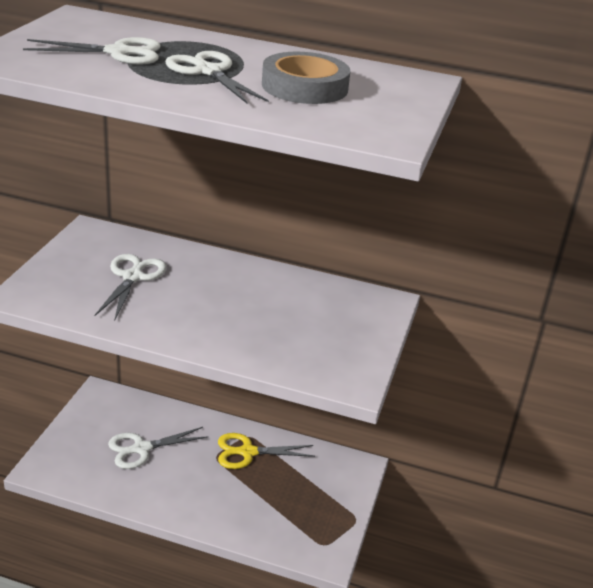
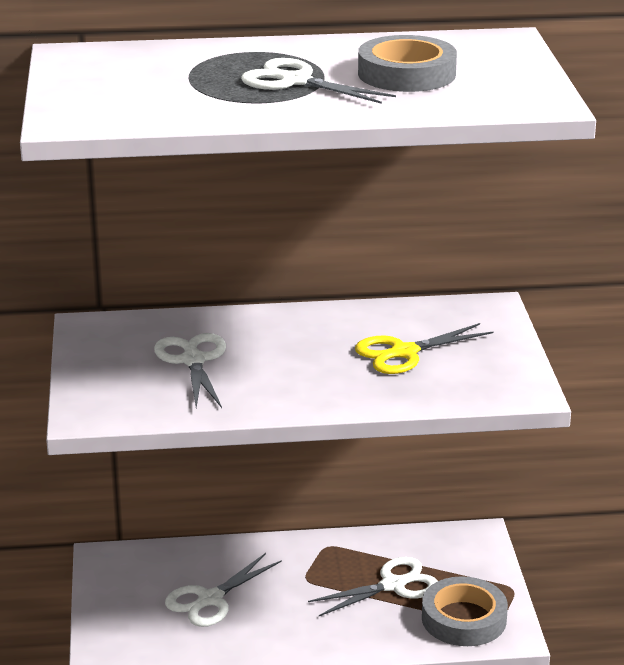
camera: 20 degrees left, 5 degrees down
(118, 52) = (177, 84): white scissors -> white scissors (393, 585)
(248, 452) = (339, 562): yellow scissors -> yellow scissors (404, 353)
(303, 531) = (464, 619): none -> grey tape

